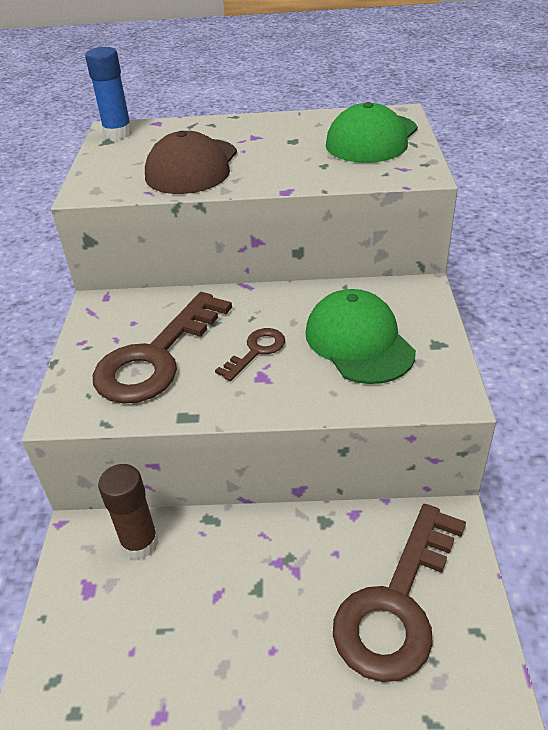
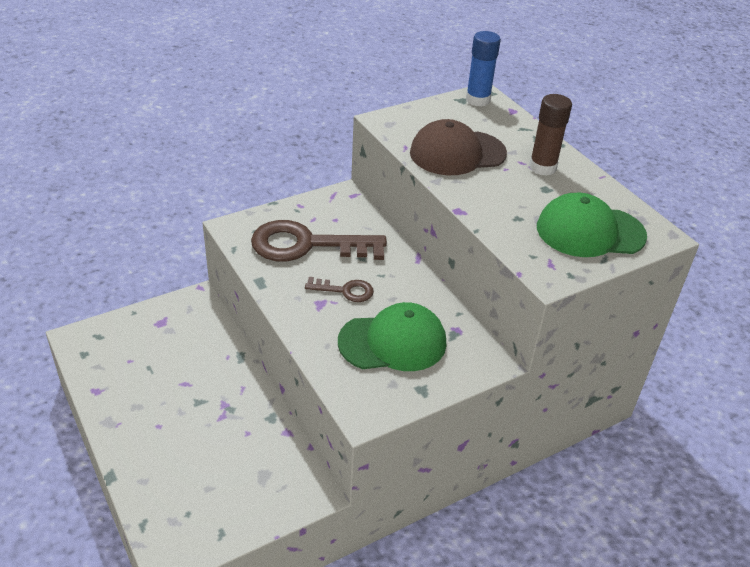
camera: 55 degrees right, 0 degrees up
(140, 543) = (204, 330): brown glue stick -> brown glue stick (542, 167)
(359, 342) = (393, 342): green cap -> green cap turned 45 degrees clockwise
(397, 603) = (222, 480): brown key -> none

